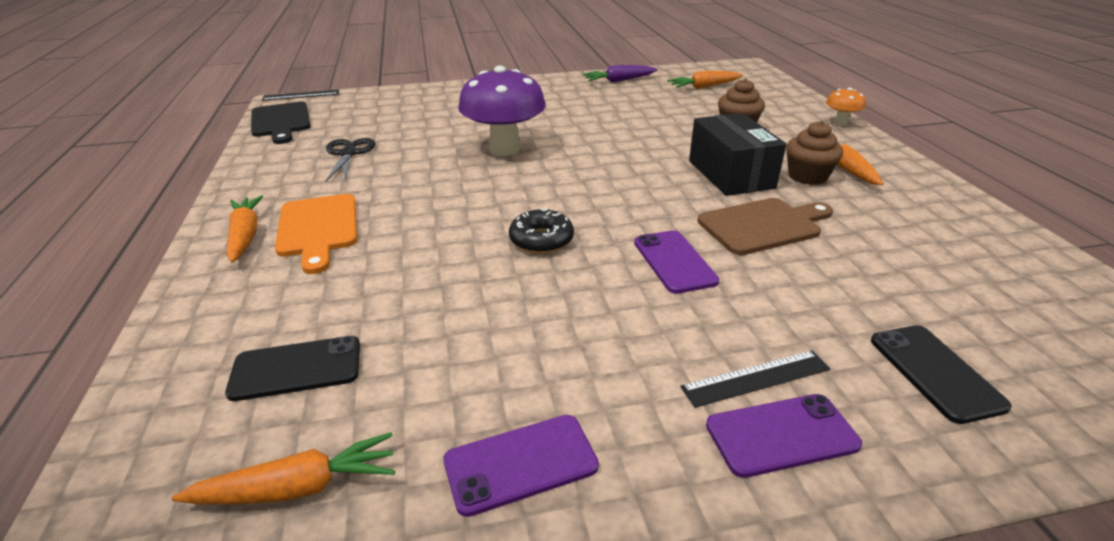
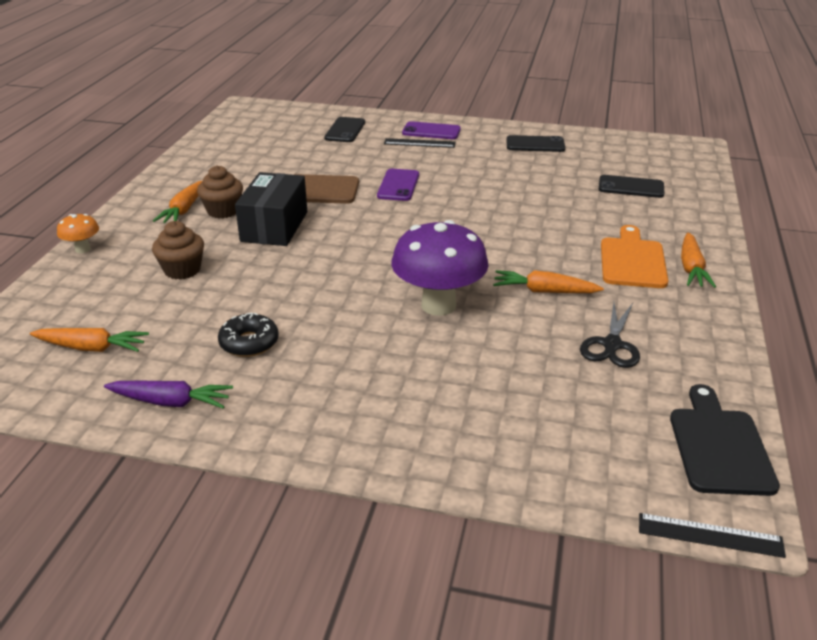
camera: 155 degrees left, 0 degrees up
(297, 488) = (622, 156): orange carrot -> orange carrot (544, 291)
(520, 463) = (535, 144): purple phone -> black phone
(541, 240) = (468, 214): black donut -> black donut (249, 343)

